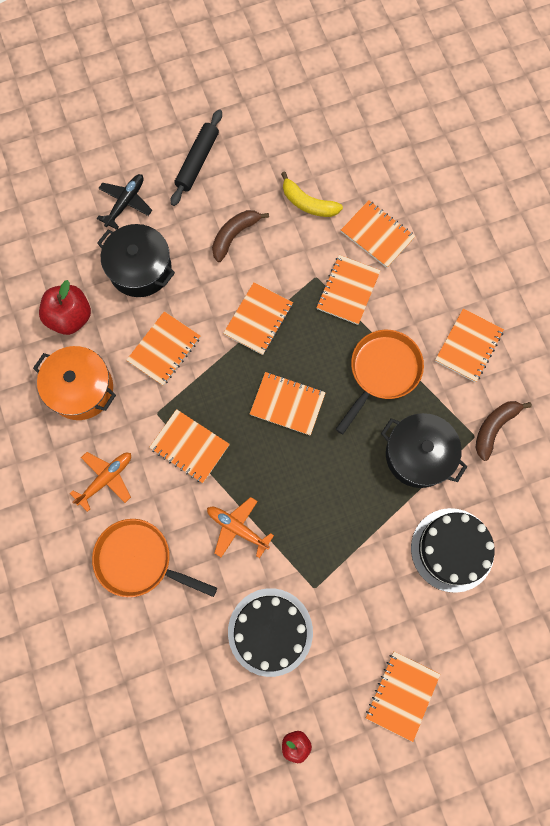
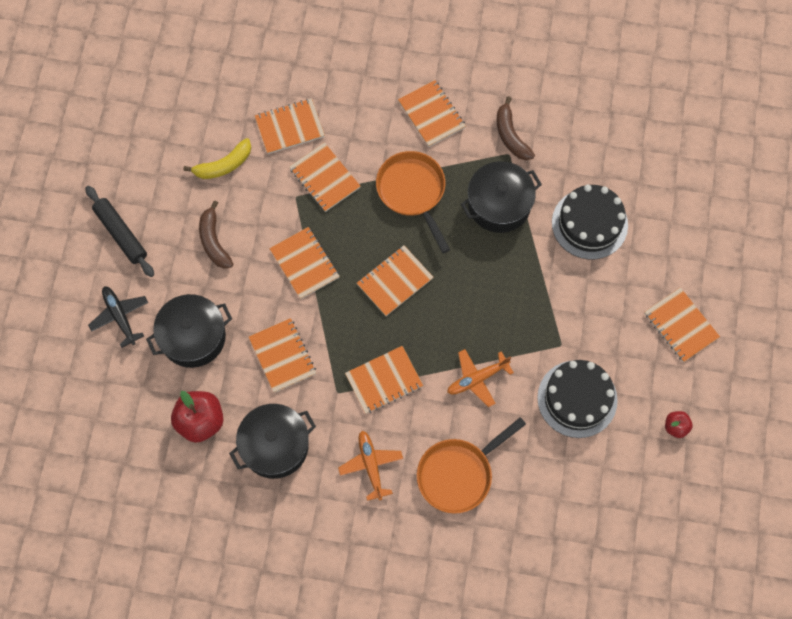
camera: 60 degrees left, 5 degrees down
(81, 389) = (275, 446): orange pot -> black pot

